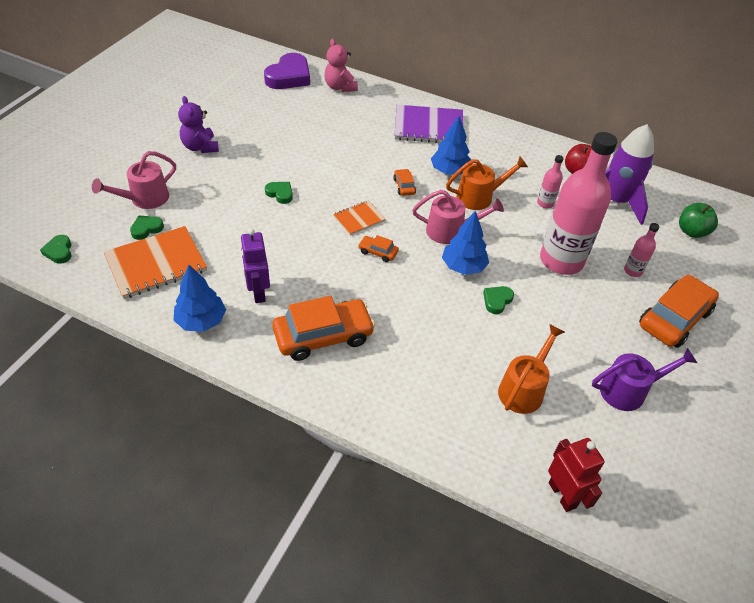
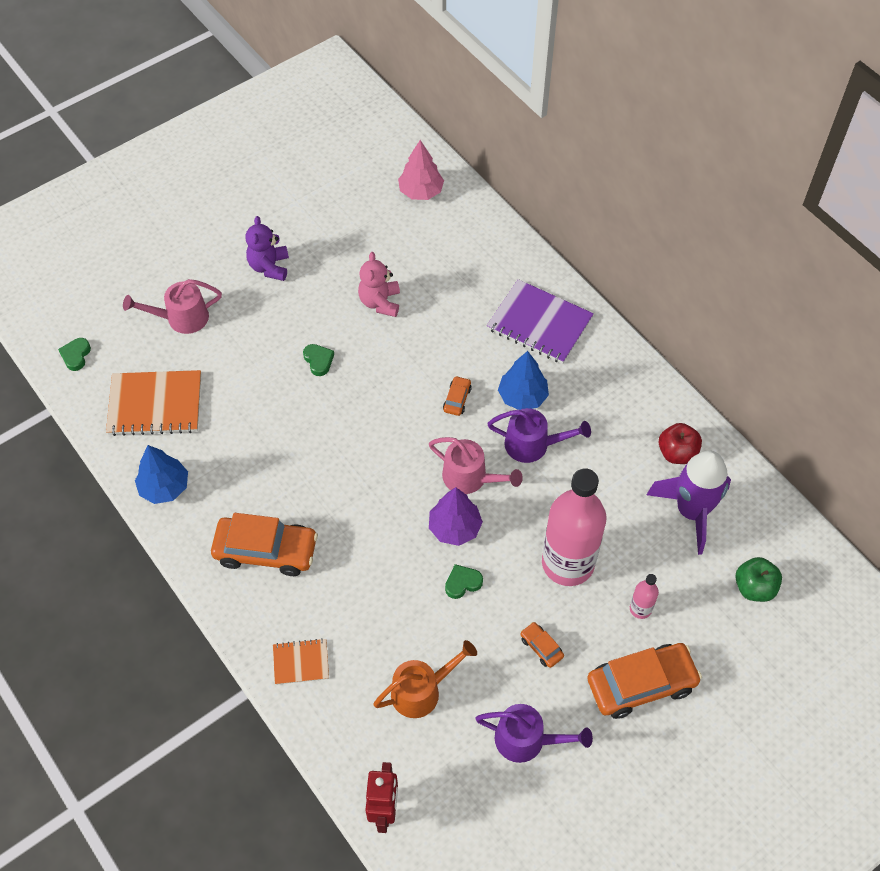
camera: 30 degrees right, 10 degrees up
(146, 229) = (166, 358): green heart -> none
(258, 292) = (232, 476): purple robot -> none
(289, 76) = (421, 191): purple heart -> pink tree
(340, 87) = (471, 227): pink teddy bear -> pink teddy bear (380, 302)
(359, 219) = (382, 424): orange notebook -> orange notebook (301, 662)
(378, 252) = (376, 474): orange car -> orange car (541, 647)
(463, 266) = (454, 527): blue tree -> purple tree
(479, 197) = (533, 445): orange watering can -> purple watering can
(545, 203) = (604, 482): pink bottle -> none

